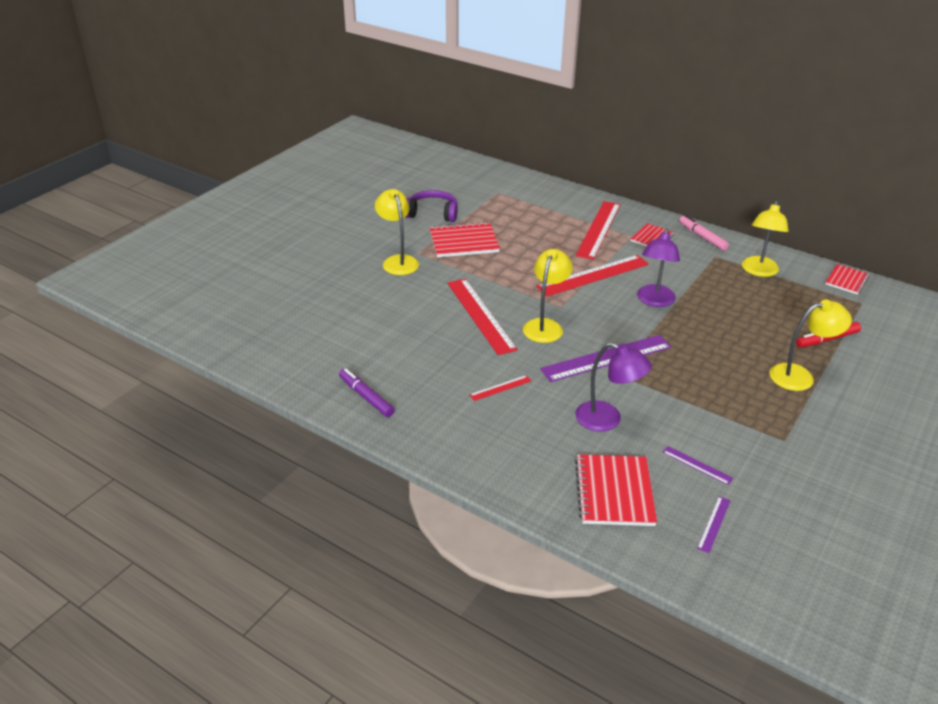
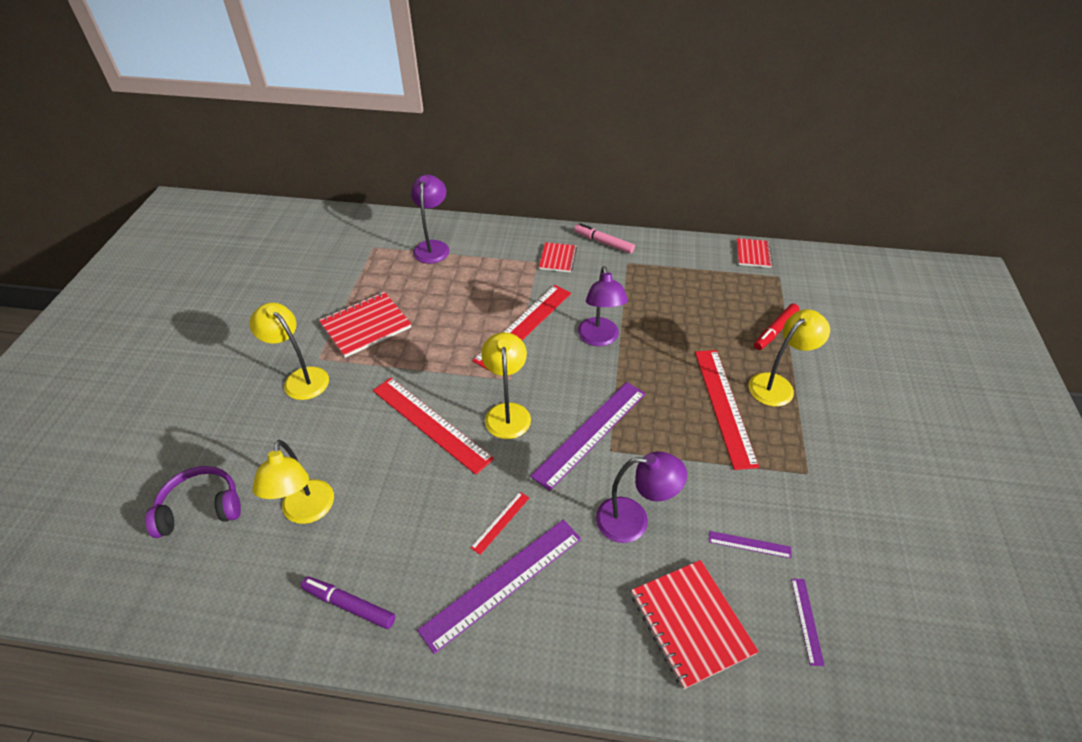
camera: 25 degrees left, 10 degrees up
(432, 213) = (312, 297): purple headphones -> purple headphones (200, 508)
(482, 421) = (503, 582): none -> purple ruler
(547, 204) = (433, 247): none -> purple lamp
(598, 229) = (500, 264): red ruler -> red ruler (724, 406)
(759, 271) = (674, 268): yellow lamp -> yellow lamp (306, 512)

